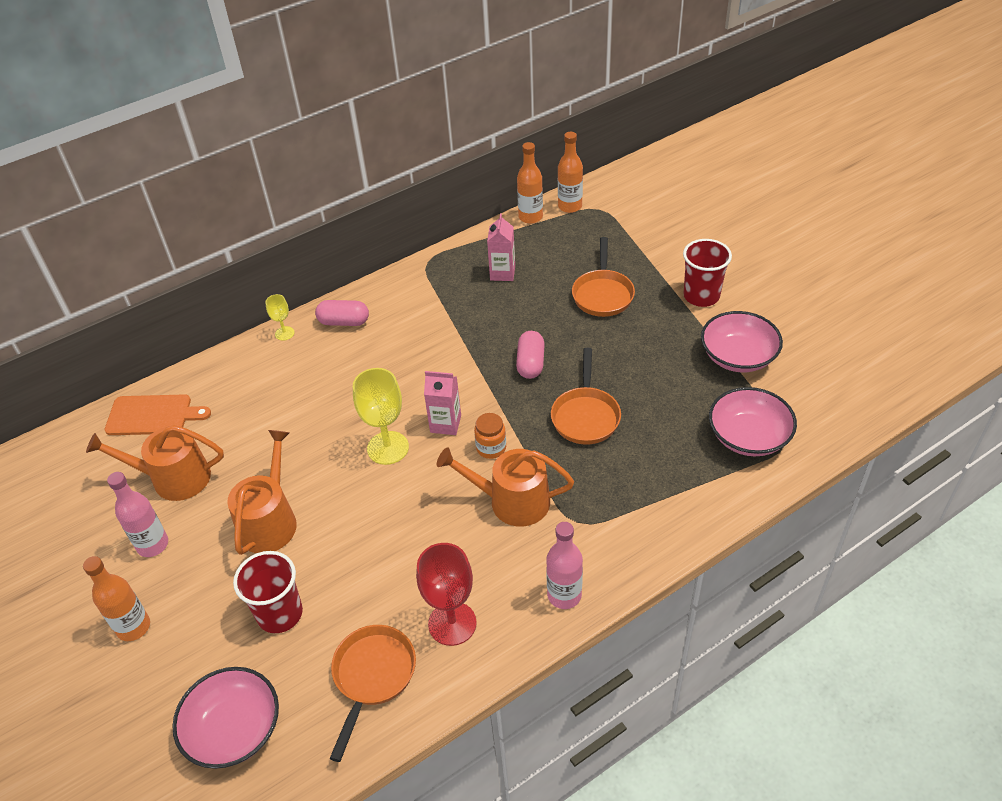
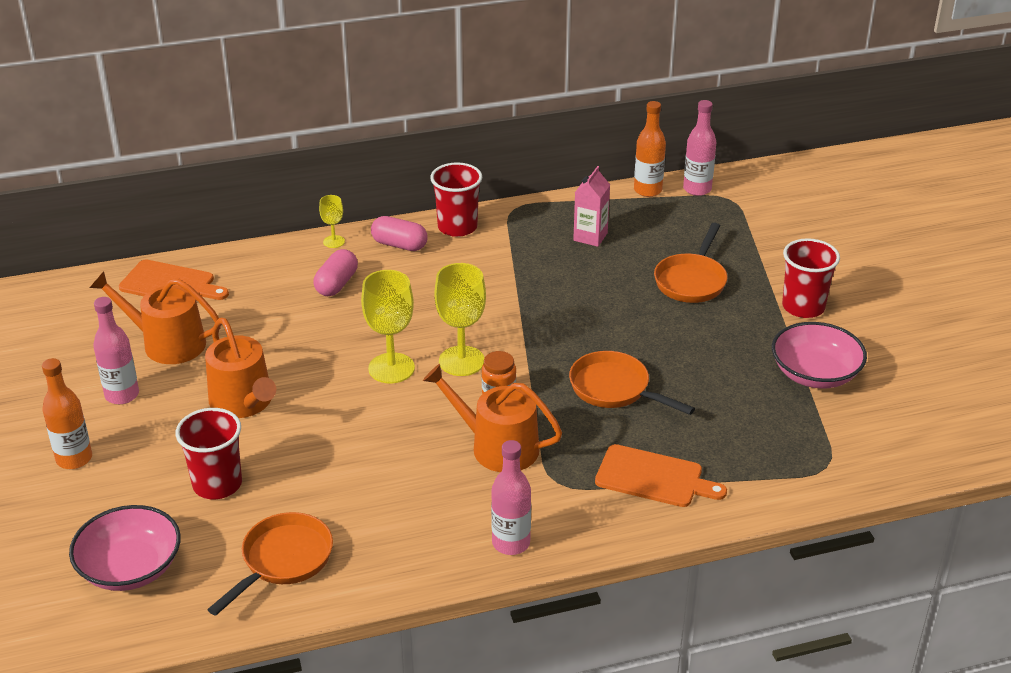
camera: 15 degrees right, 10 degrees down
(270, 520) = (244, 403): orange watering can -> orange watering can turned 120 degrees clockwise
(387, 292) = (457, 227): none -> red cup
(445, 424) = (461, 361): pink carton -> yellow goblet
(452, 623) = (383, 537): red goblet -> none
(530, 363) = (579, 327): pink capsule -> pink capsule (336, 284)
(570, 206) = (697, 189): orange bottle -> pink bottle
(585, 416) = (615, 389): orange pan -> orange pan turned 105 degrees clockwise
(654, 493) = (653, 477): none -> orange cutting board
(748, 436) = (787, 451): pink bowl -> none

